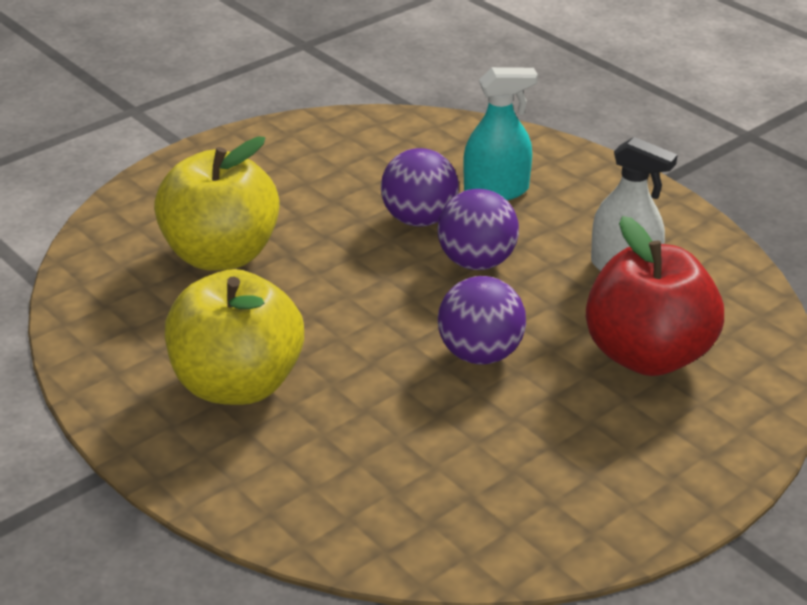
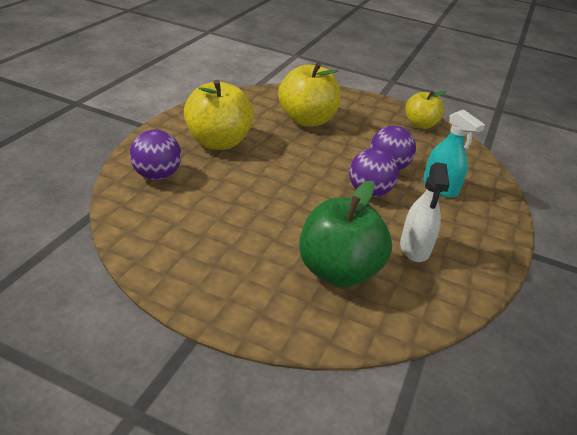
camera: 60 degrees right, 0 degrees up
(311, 139) = (420, 125): none -> yellow apple
(480, 354) = (291, 207): purple ball -> purple ball (156, 176)
(647, 355) = (338, 271): red apple -> green apple

